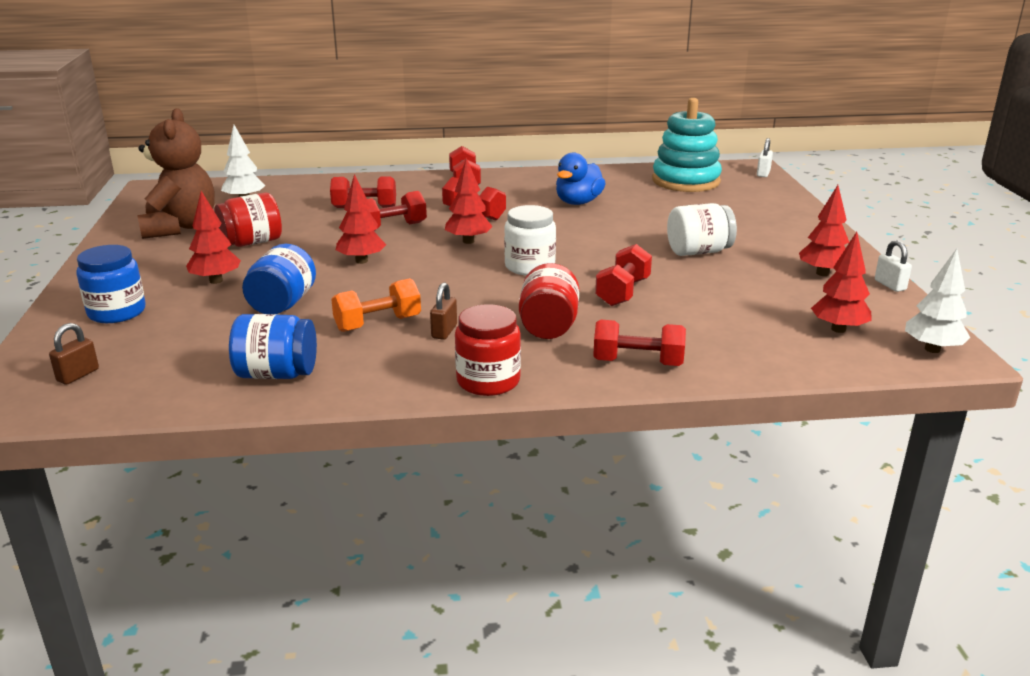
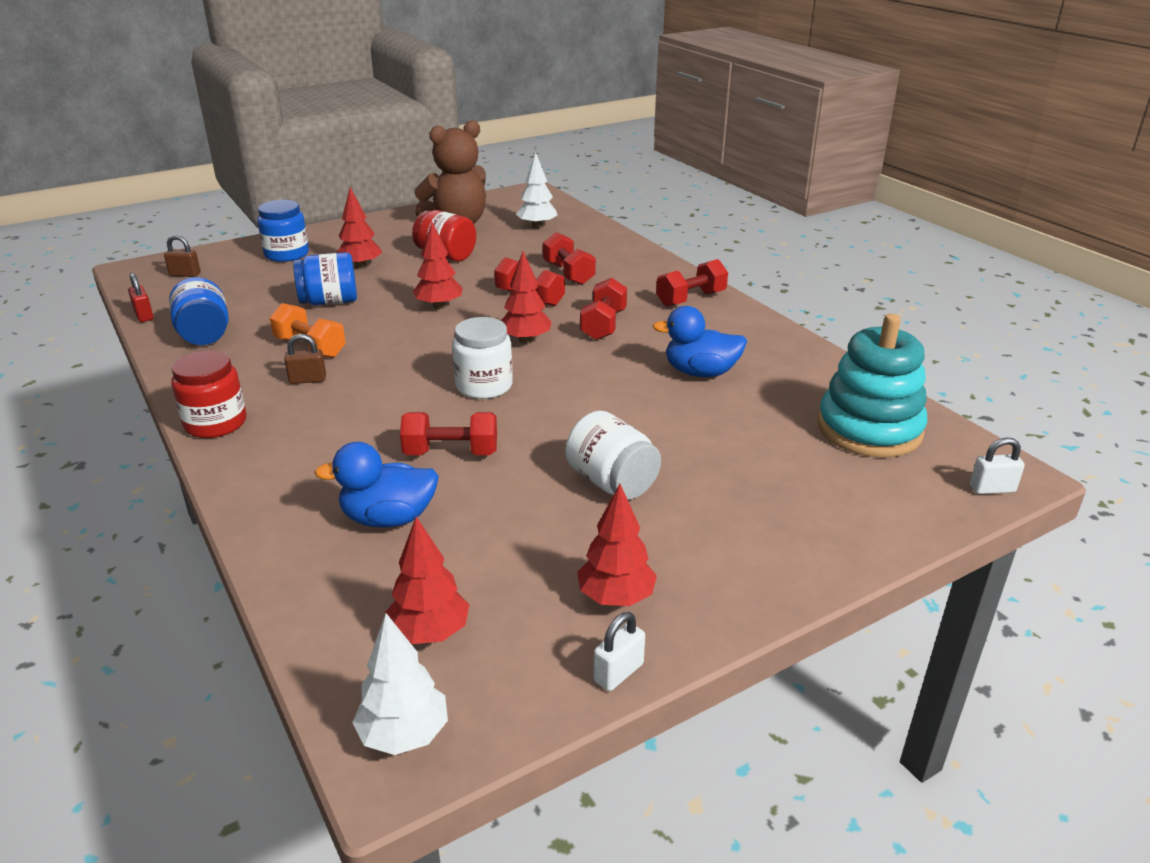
camera: 65 degrees right, 5 degrees up
(170, 408) = (144, 316): none -> red padlock
(548, 327) = (341, 428): red jar -> none
(637, 363) = (278, 495): red dumbbell -> none
(698, 325) = (388, 518): none -> blue duck

